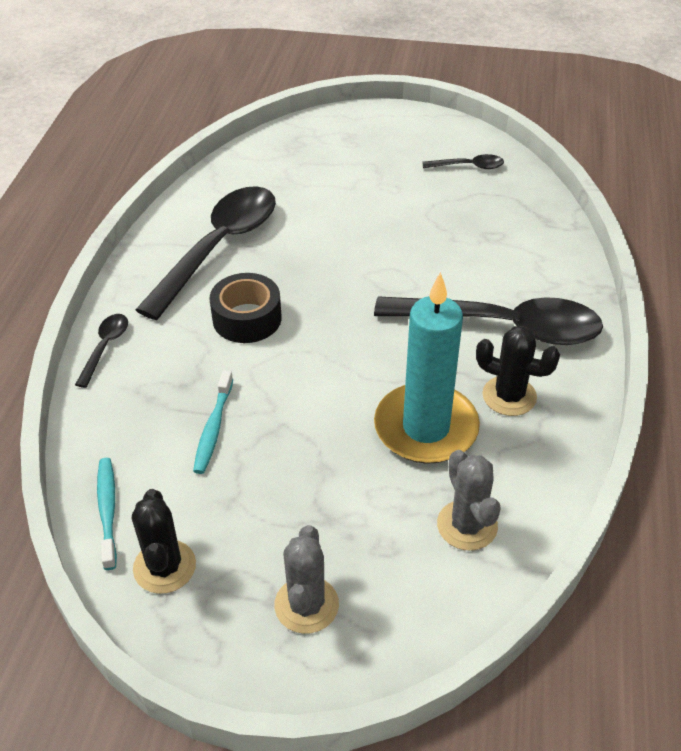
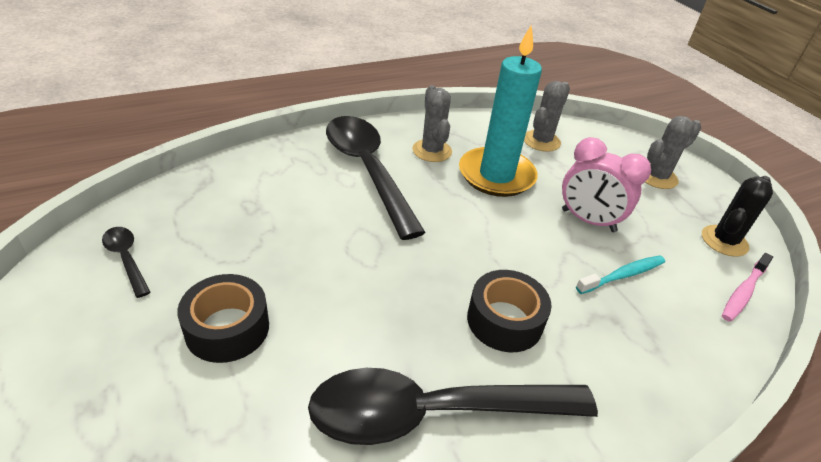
camera: 130 degrees left, 5 degrees down
(105, 348) = (655, 413): black spoon -> none
(108, 511) = (743, 292): turquoise toothbrush -> pink toothbrush
(296, 458) = (588, 221): none -> pink clock
(363, 191) = (227, 328): none -> black tape
(509, 396) = (432, 151): black cactus -> grey cactus

